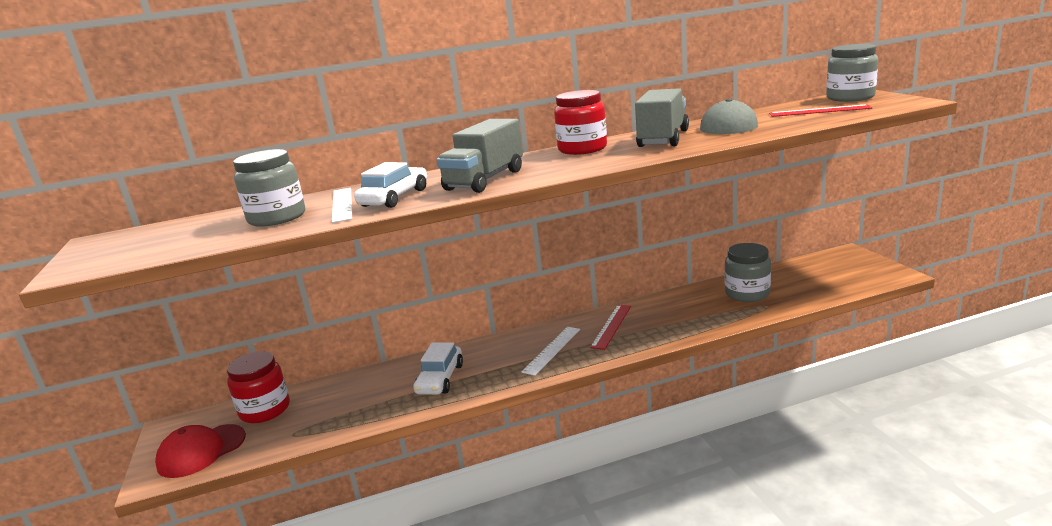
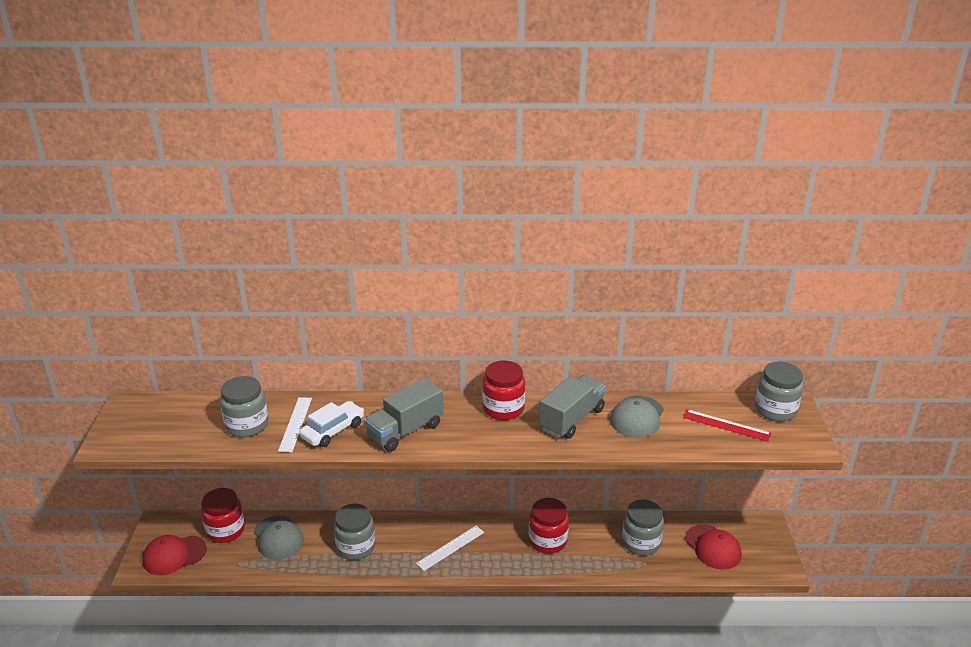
camera: 15 degrees right, 10 degrees up
(338, 397) = (278, 537): none -> grey cap
(440, 379) = (355, 547): white car -> grey jar
(611, 326) = (510, 538): red ruler -> none
(652, 317) = (547, 541): none -> red jar
(818, 278) = (713, 547): none -> red cap

